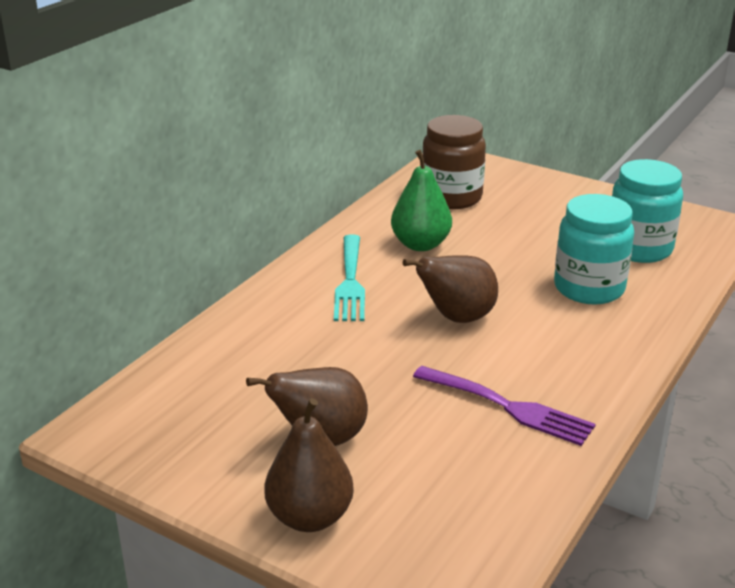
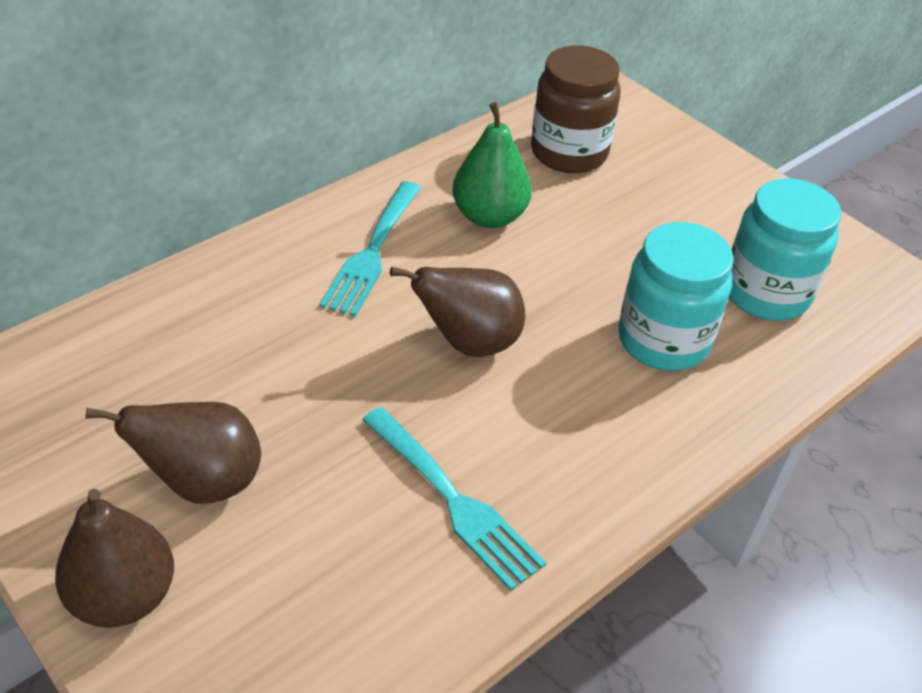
camera: 15 degrees right, 15 degrees up
(508, 407) = (453, 500): purple fork -> turquoise fork

